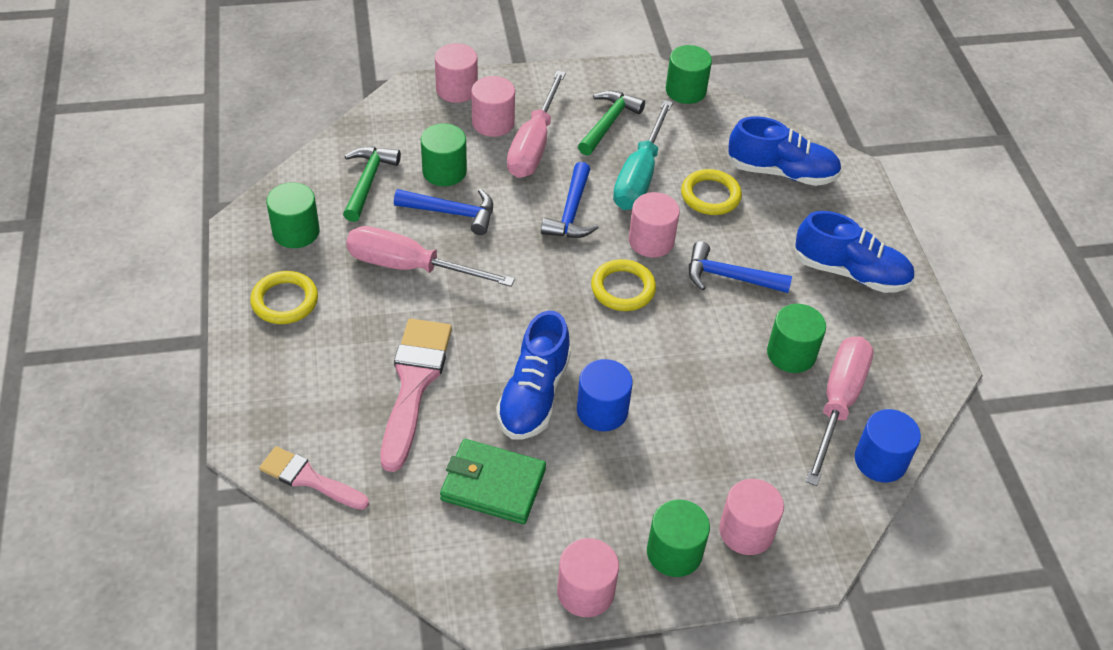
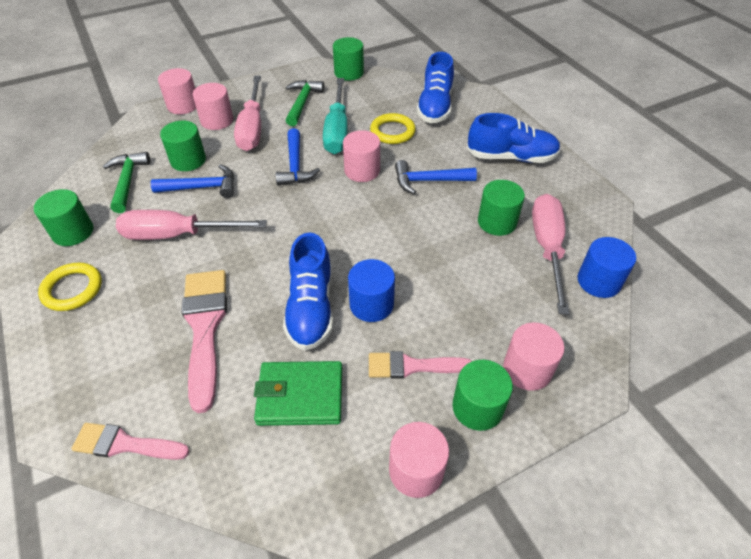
camera: 15 degrees left, 0 degrees up
(621, 490) = (412, 366): none -> pink brush
(623, 288) = (353, 208): yellow ring -> none
(781, 172) = (435, 106): blue shoe -> blue shoe turned 105 degrees clockwise

